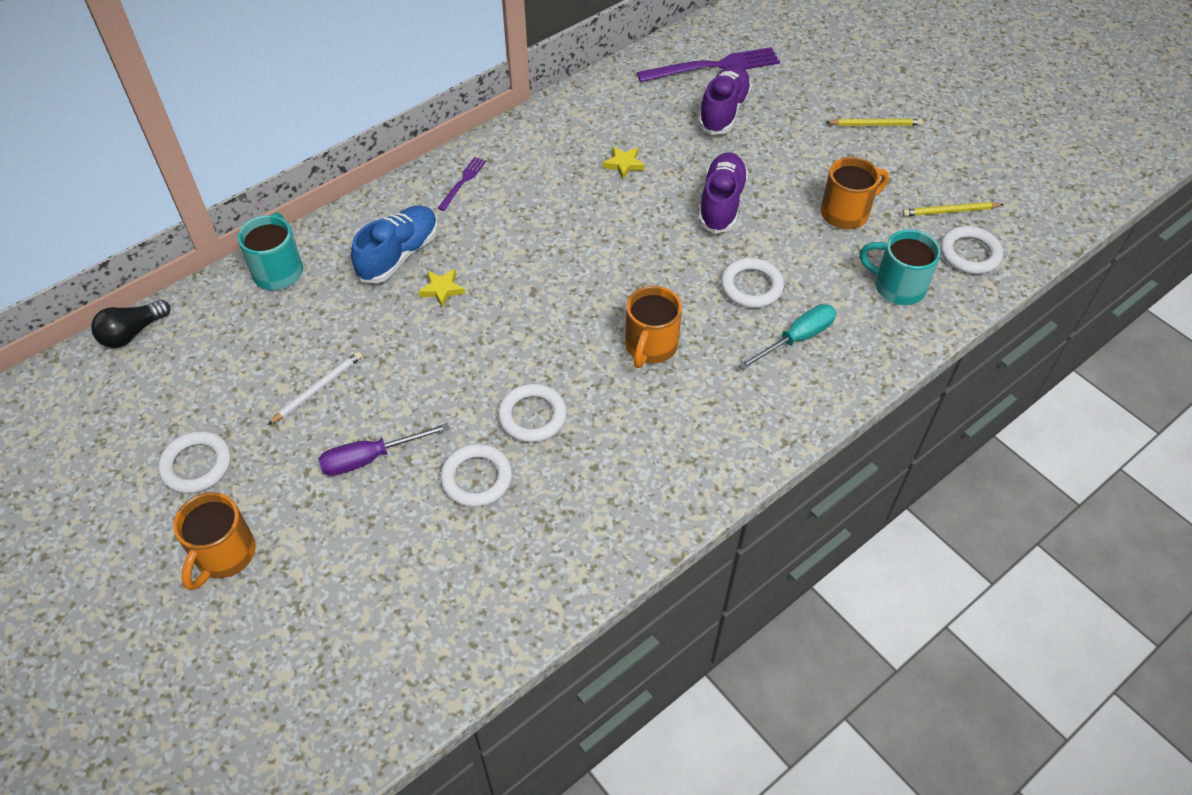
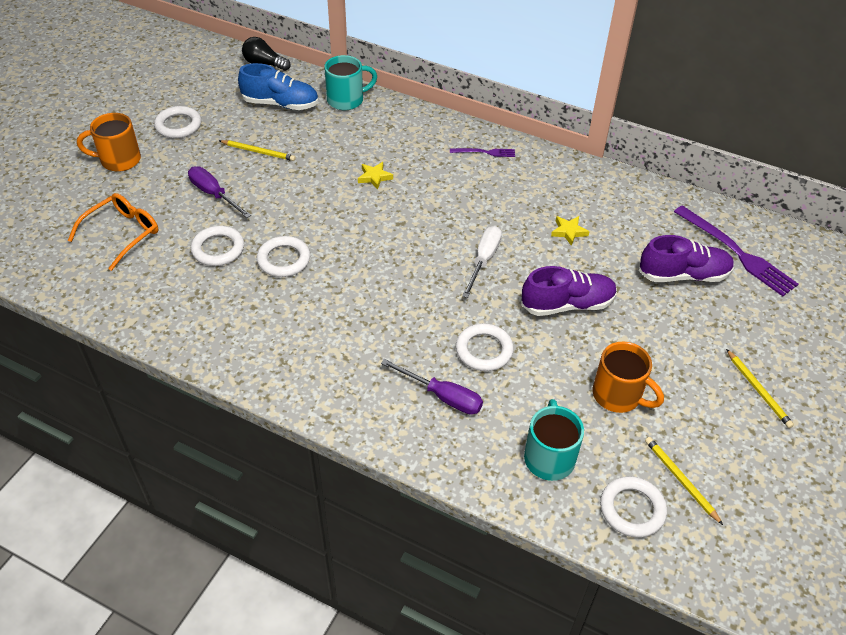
camera: 65 degrees right, 5 degrees down
(318, 389) = (258, 152): white pencil -> yellow pencil
(385, 581) = (122, 234): none -> orange glasses
(399, 255) = (394, 146): blue shoe -> blue shoe (281, 104)
(628, 243) = (483, 260): none -> white screwdriver
(650, 346) = (383, 304): orange mug -> none
(797, 339) = (442, 396): turquoise screwdriver -> purple screwdriver

